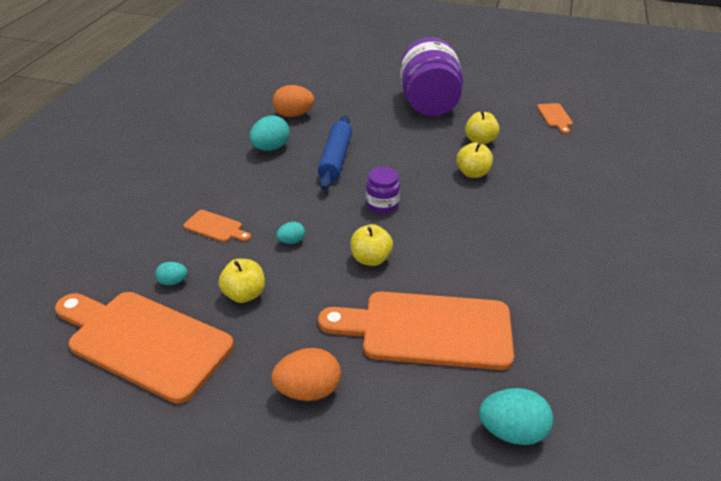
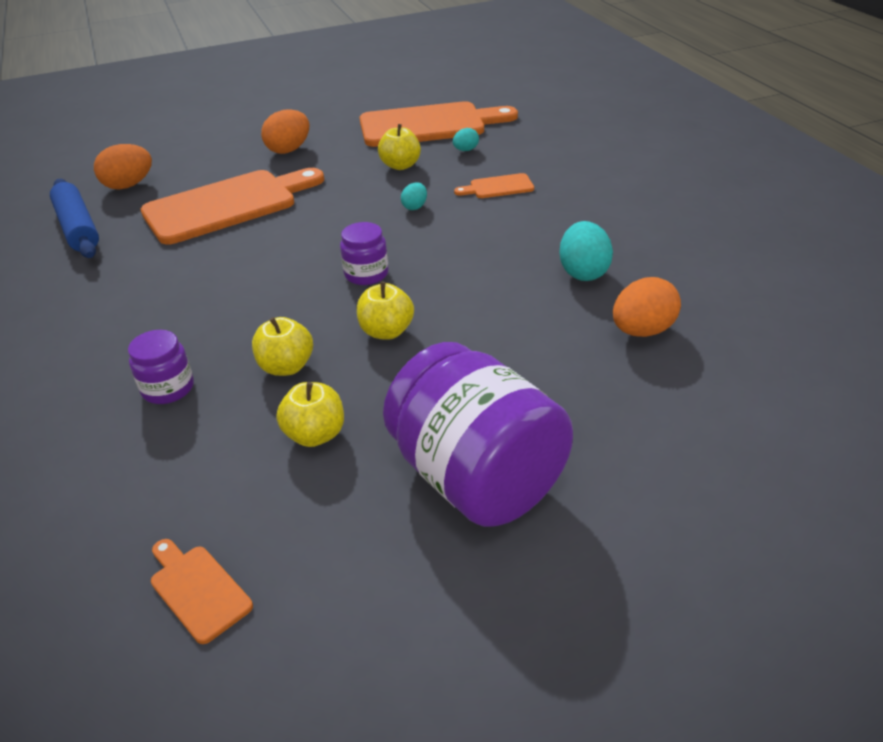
camera: 145 degrees right, 0 degrees up
(335, 159) = (488, 298): blue rolling pin -> blue rolling pin (78, 228)
(370, 259) = (324, 226): yellow apple -> yellow apple (386, 331)
(512, 431) = (129, 185): turquoise egg -> orange egg
(542, 190) = (168, 388): none -> purple jar

